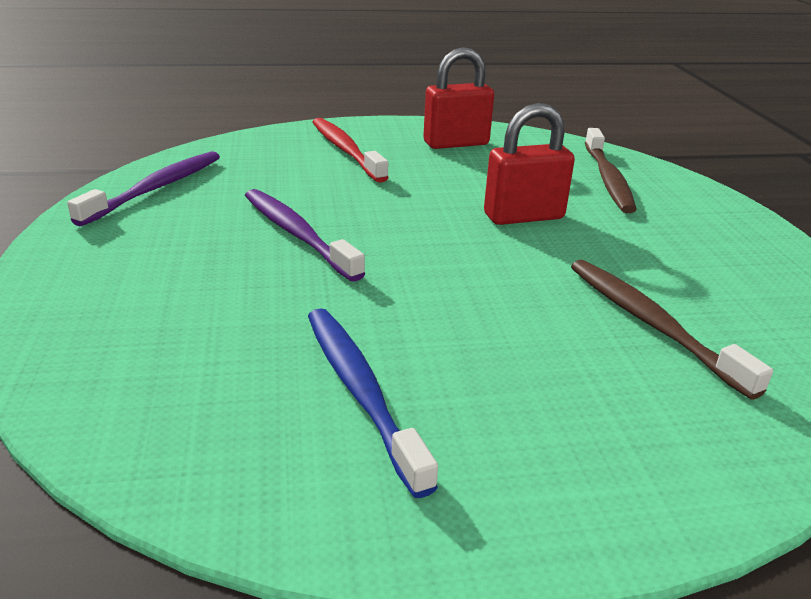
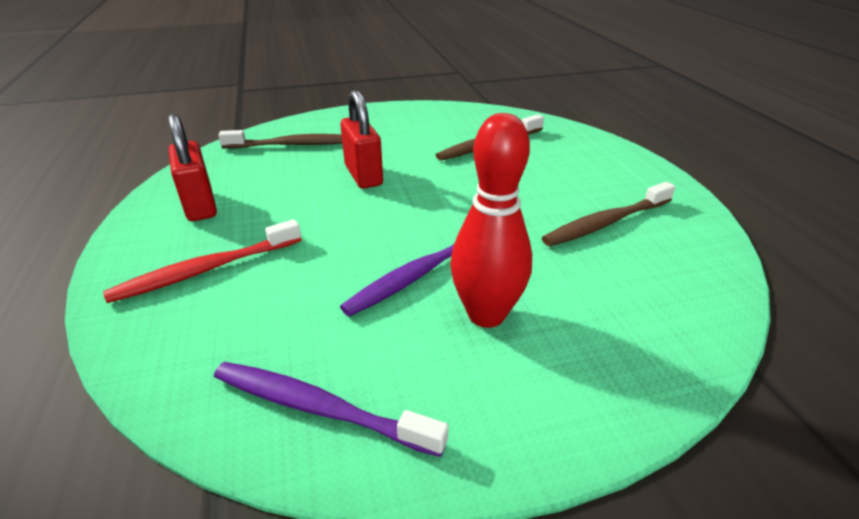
camera: 95 degrees left, 5 degrees up
(211, 261) = (486, 314): none -> red bowling pin
(361, 391) = (606, 223): blue toothbrush -> brown toothbrush

